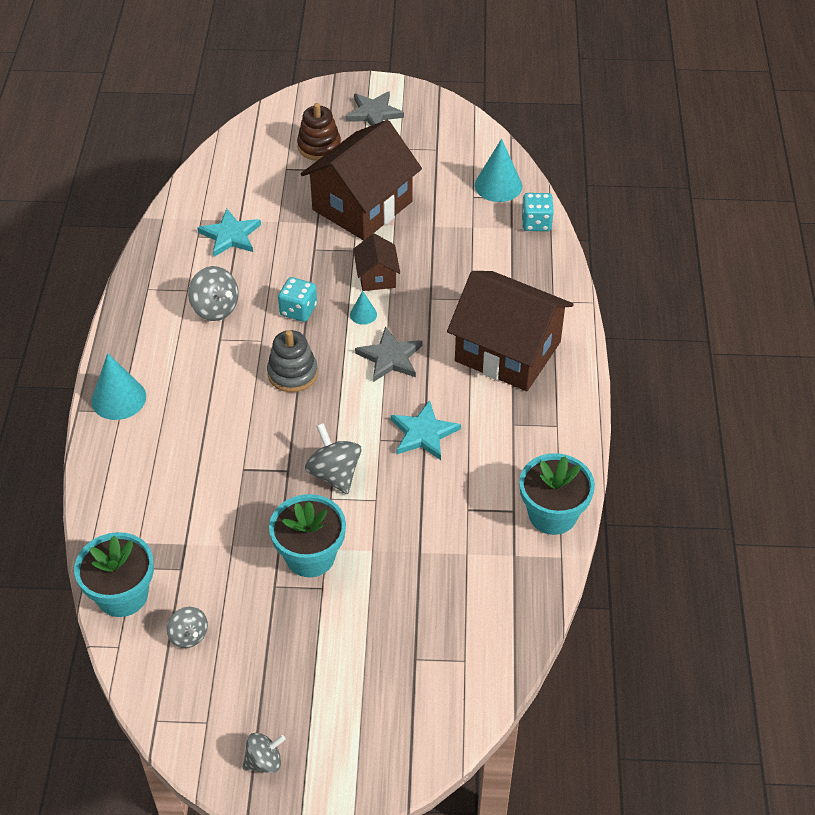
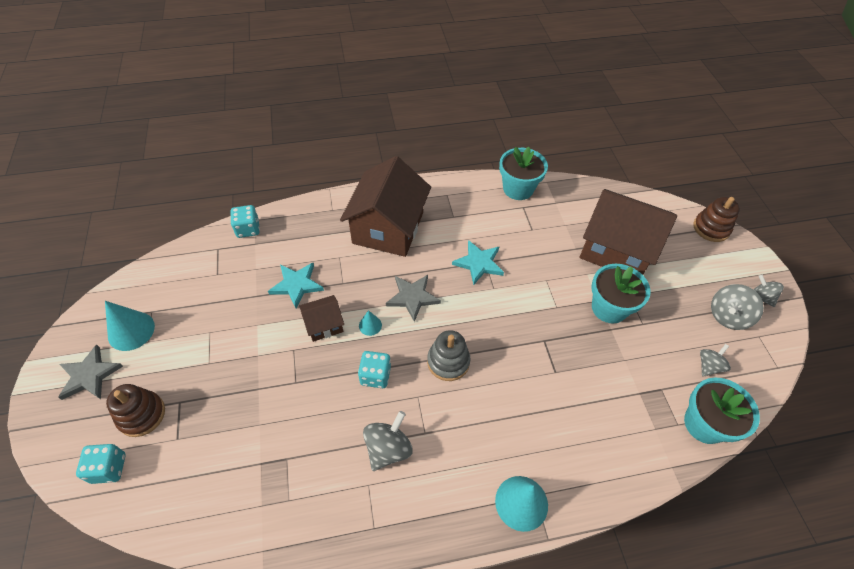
camera: 105 degrees left, 5 degrees up
(230, 235) = (284, 465): turquoise star -> turquoise star (296, 285)
(275, 130) = (109, 468): none -> turquoise dice
(334, 474) = (535, 309): grey spinning top -> grey spinning top (727, 316)
(362, 206) = (233, 355): brown house -> brown house (616, 249)
(411, 757) = (711, 228): none -> brown stacking toy
(498, 185) = (202, 259): turquoise cone -> turquoise cone (131, 331)

